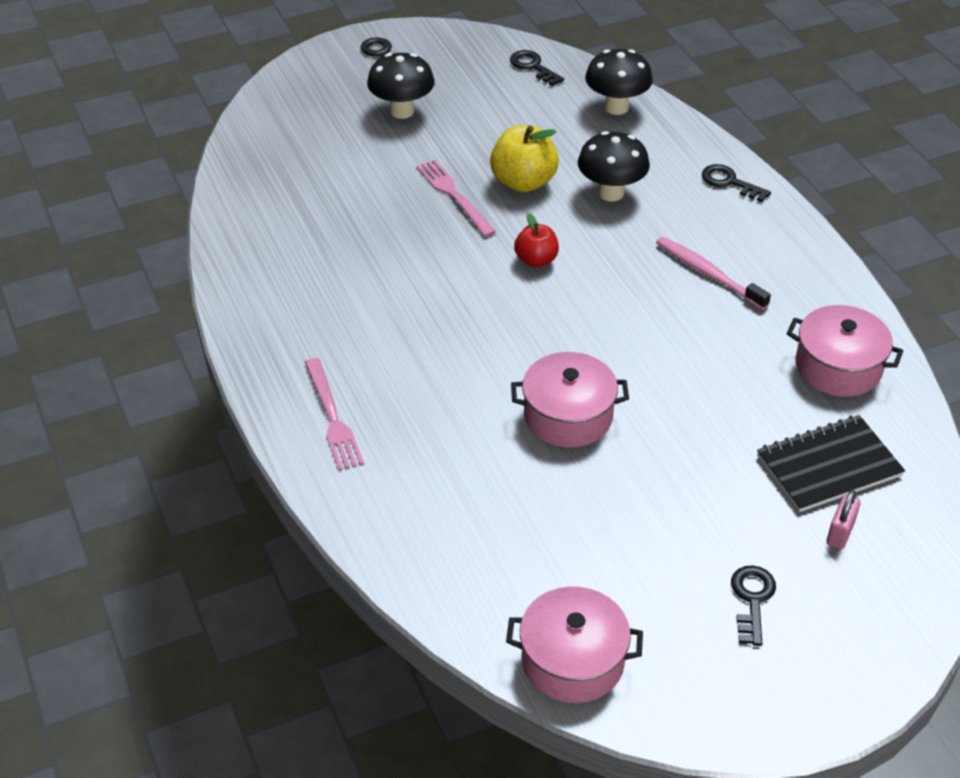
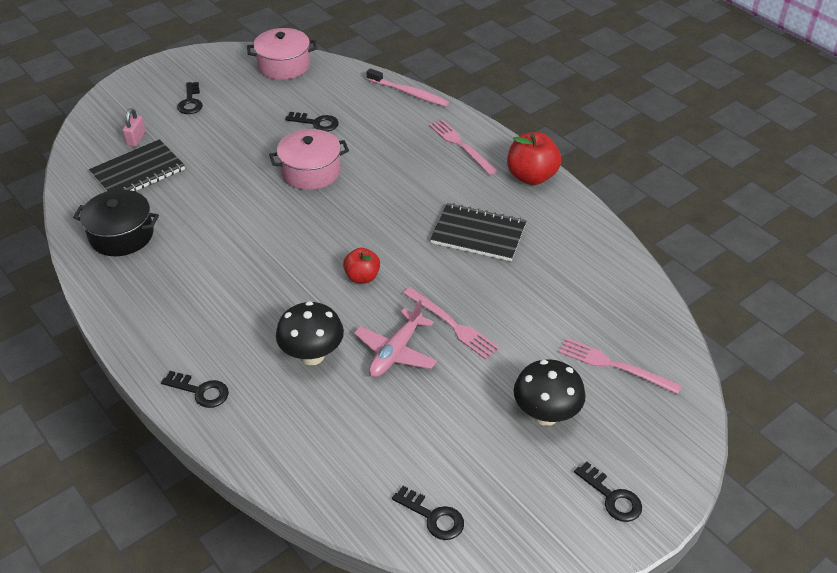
camera: 165 degrees right, 0 degrees up
(262, 348) = (531, 176): none -> red apple
(312, 135) = (614, 365): none -> pink fork
(376, 284) = (478, 234): none -> black notebook
(523, 182) = (395, 352): yellow apple -> pink plane
(540, 506) = (316, 123): none -> black key
(616, 107) = (325, 470): black mushroom -> none
(708, 273) = (219, 292): pink toothbrush -> pink toothbrush (409, 93)
(838, 367) = (121, 235): pink pot -> black pot

